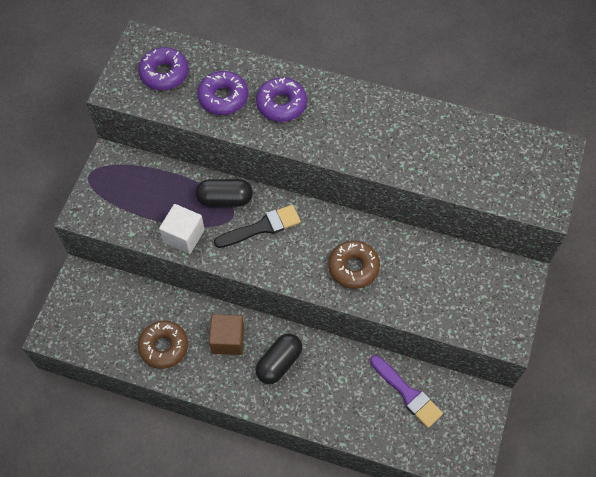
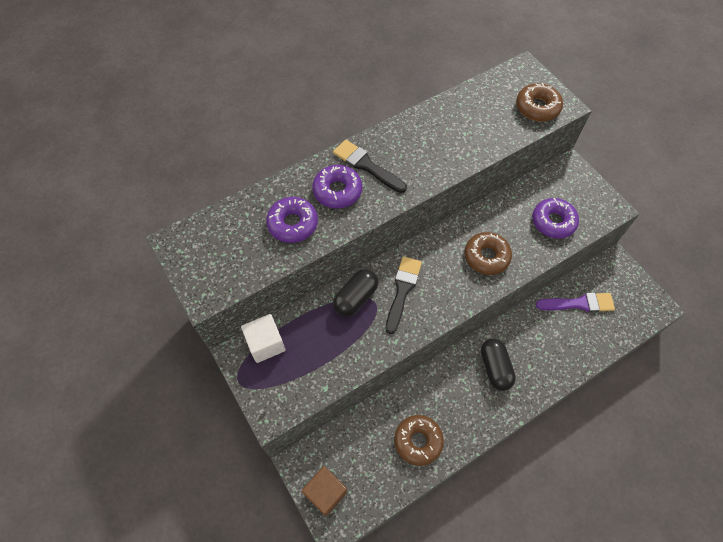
camera: 50 degrees left, 0 degrees up
(164, 73) = (227, 248): purple donut -> purple donut (553, 222)
(184, 236) = (362, 350): white cube -> white cube (266, 344)
(228, 340) = (449, 389): brown cube -> brown cube (325, 493)
(325, 106) = (366, 165): none -> black brush
(521, 188) = (537, 107): none -> brown donut

